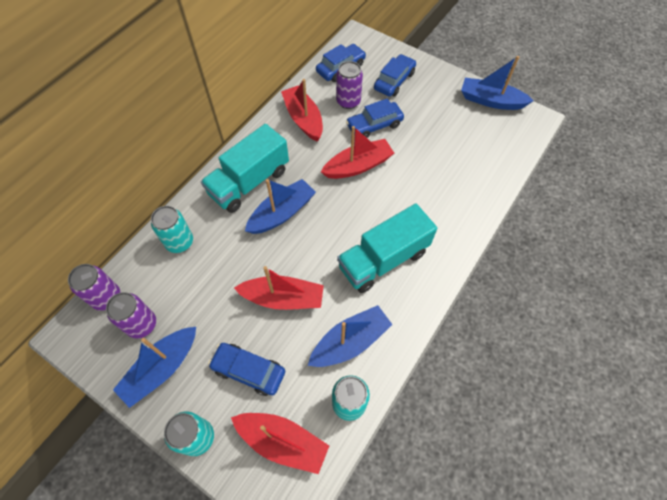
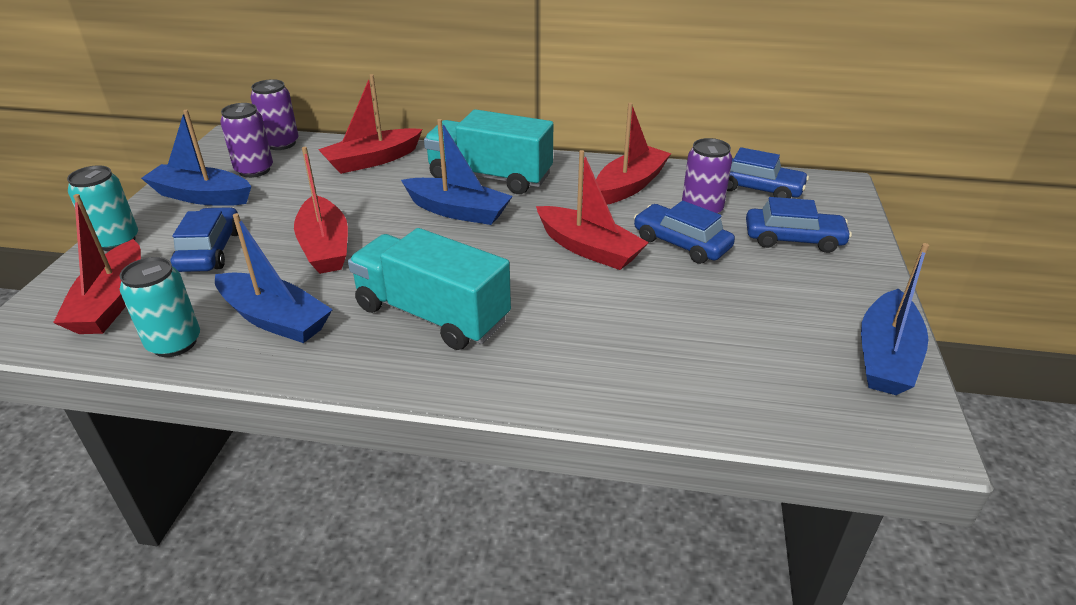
camera: 65 degrees right, 25 degrees down
(179, 242) = (372, 160): turquoise can -> red boat
(491, 101) = (886, 356): blue boat -> blue boat turned 150 degrees counterclockwise

